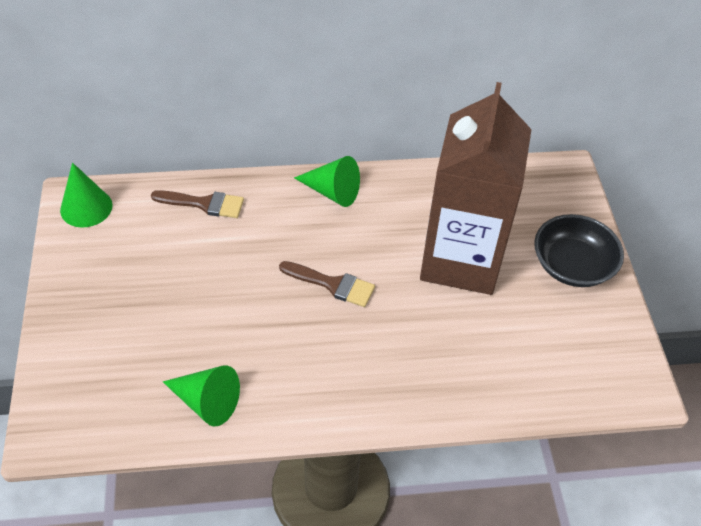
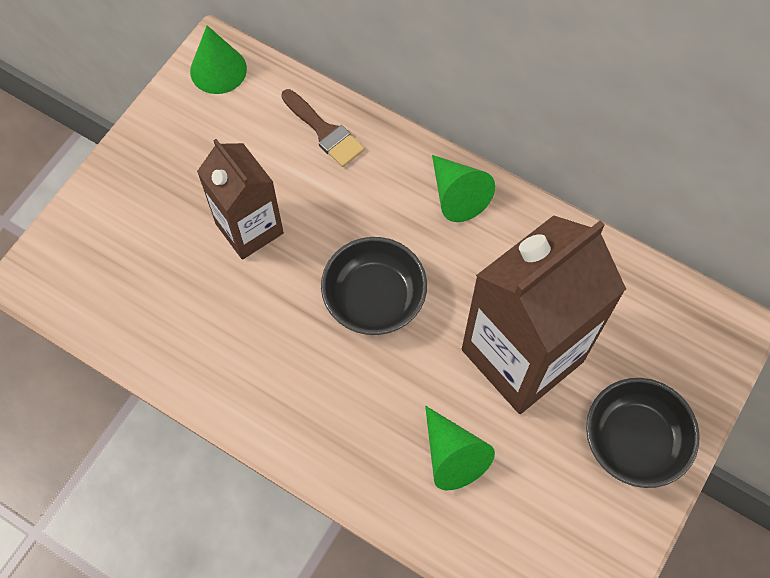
camera: 40 degrees right, 15 degrees up
(202, 294) = (249, 228): none -> brown carton
(206, 402) = (174, 338): green cone -> green cone (452, 455)
(332, 284) = (374, 297): brown brush -> black bowl

